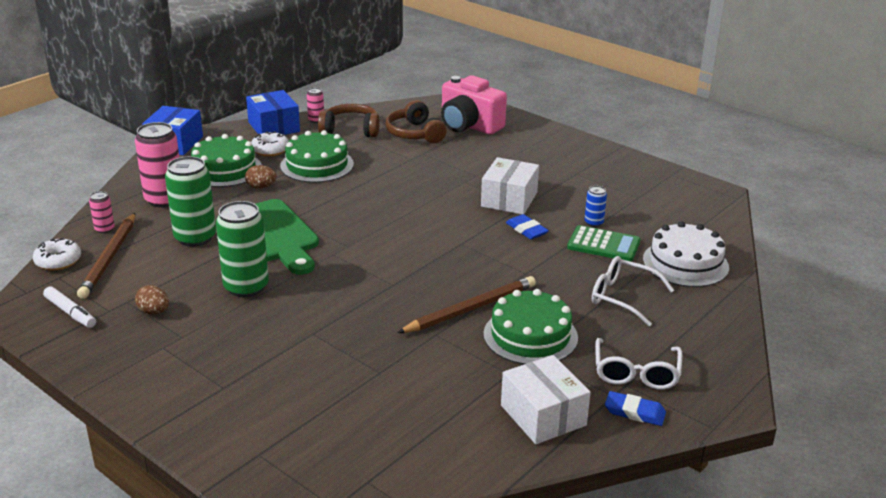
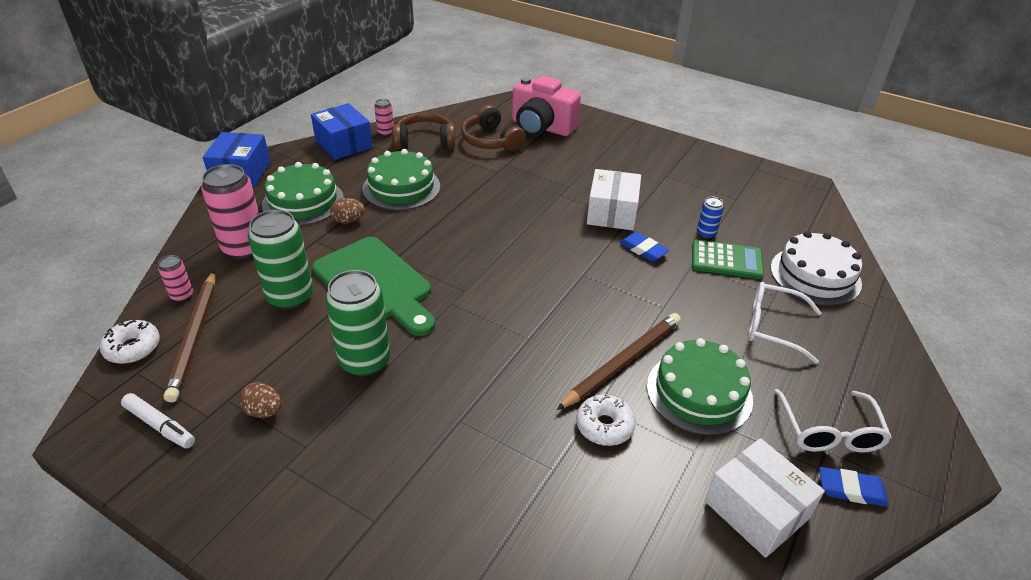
camera: 10 degrees left, 10 degrees up
(270, 150) = (347, 173): white donut -> white donut (604, 426)

